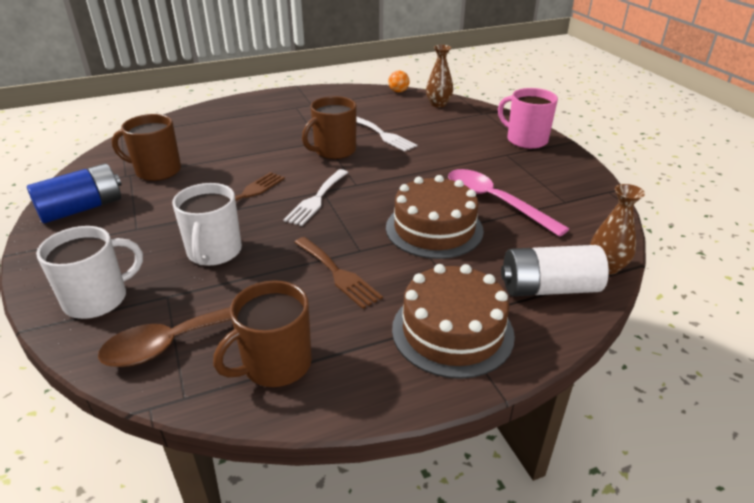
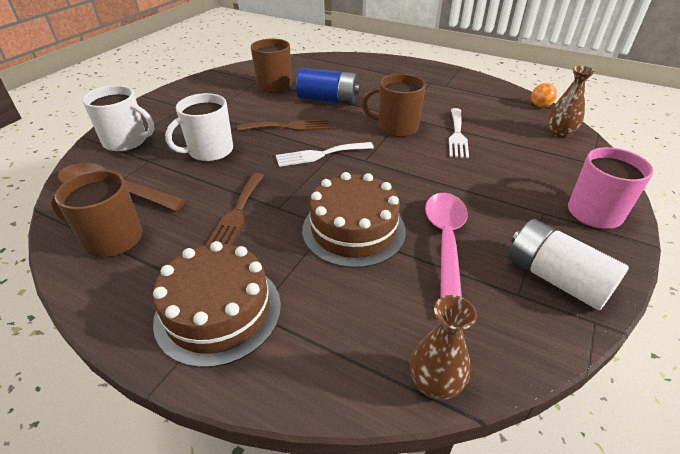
camera: 50 degrees right, 5 degrees up
(82, 208) = (206, 88): blue battery -> blue battery (328, 100)
(548, 288) = (344, 350): white battery -> white battery (555, 278)

